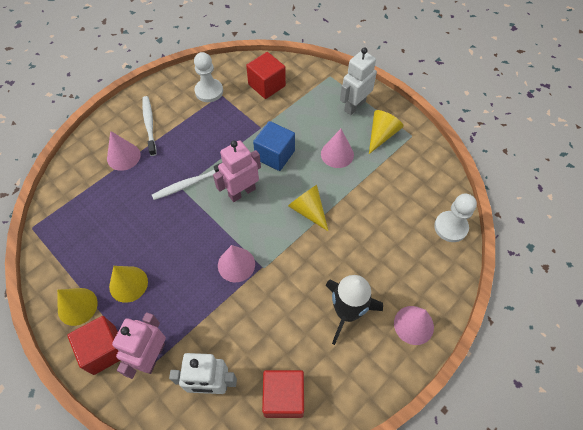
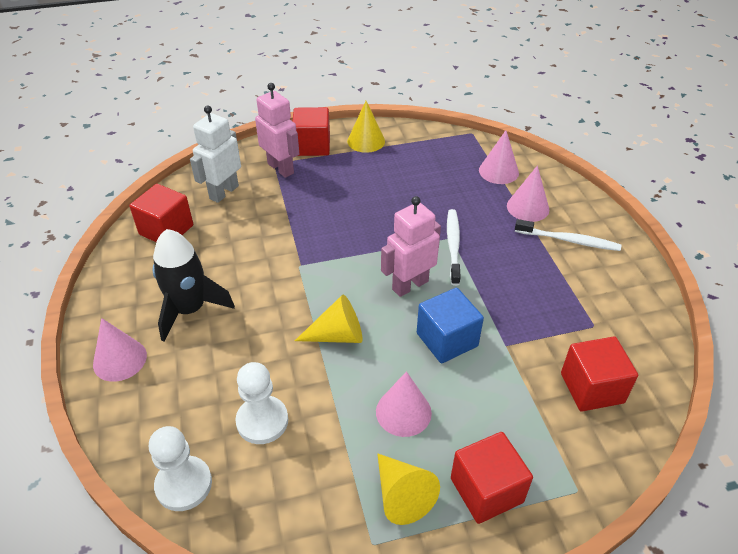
camera: 120 degrees right, 15 degrees down
(128, 284) = (362, 172): yellow cone -> none
(209, 91) = (607, 315): white pawn -> white pawn (262, 421)
(236, 264) = (320, 247): pink cone -> pink cone (498, 171)
(242, 192) = (410, 285): pink robot -> pink robot turned 120 degrees counterclockwise
(354, 106) = (486, 490): white robot -> red cube

